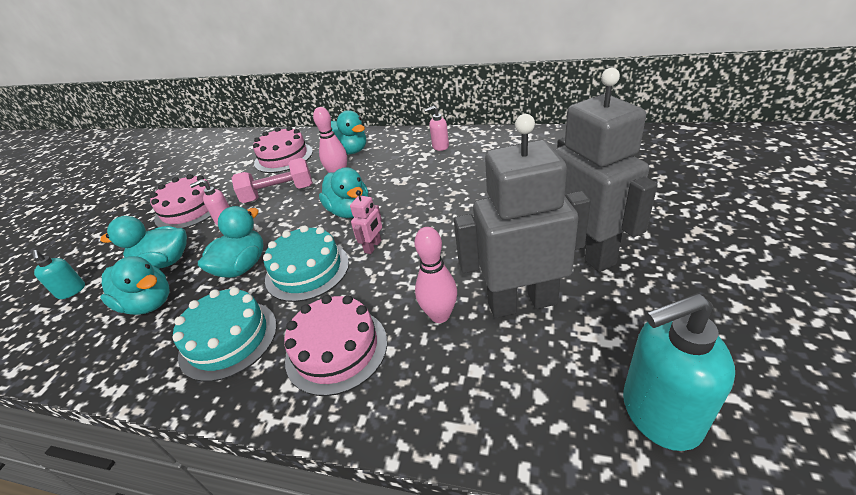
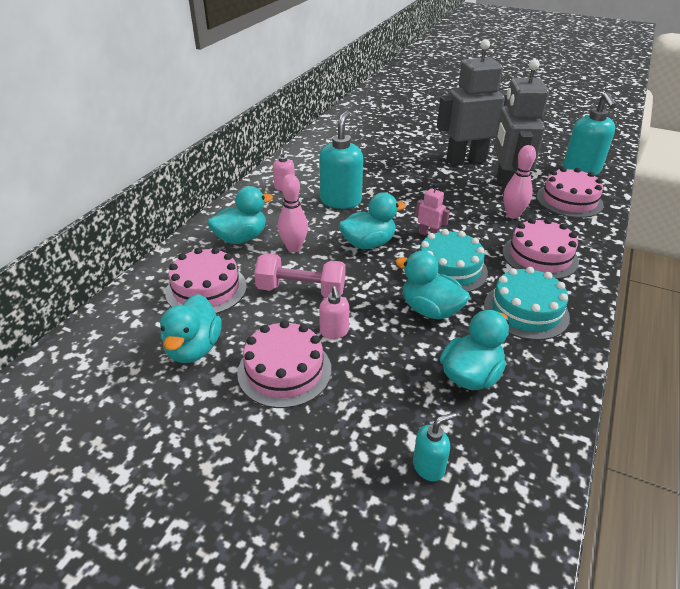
camera: 85 degrees left, 0 degrees up
(164, 262) = (399, 376): turquoise duck -> turquoise duck (194, 348)
(278, 194) = (301, 290): pink dumbbell -> pink dumbbell turned 75 degrees counterclockwise
(427, 179) = (340, 201): none -> turquoise soap dispenser
(514, 388) = (569, 200): none -> pink cake

